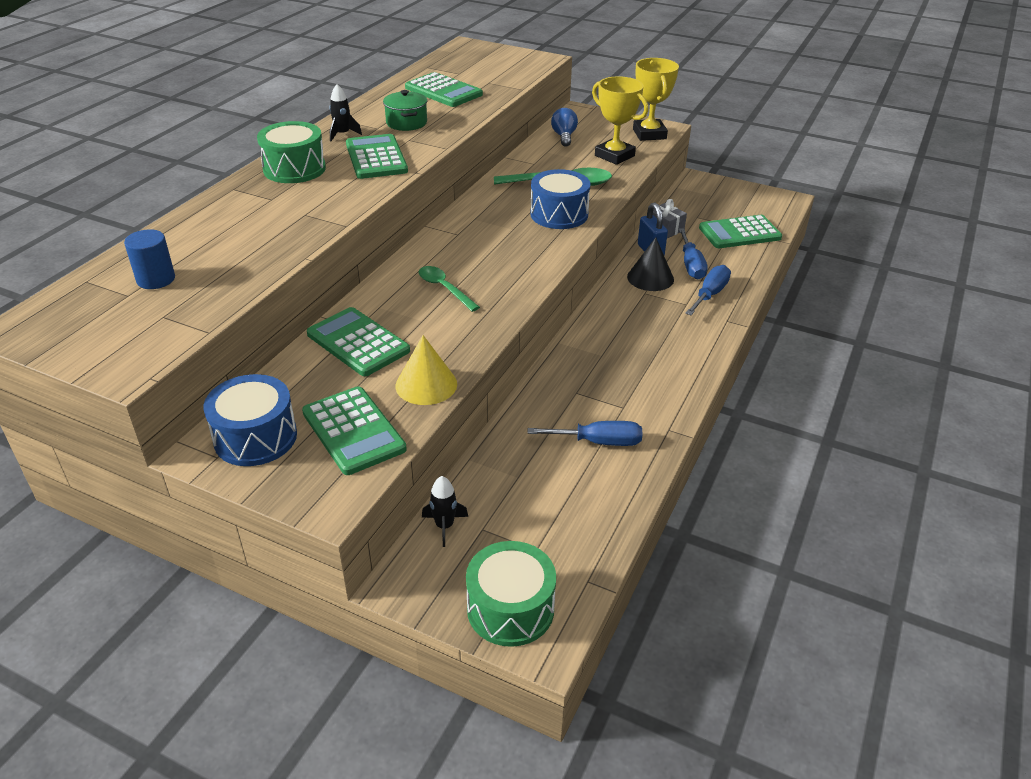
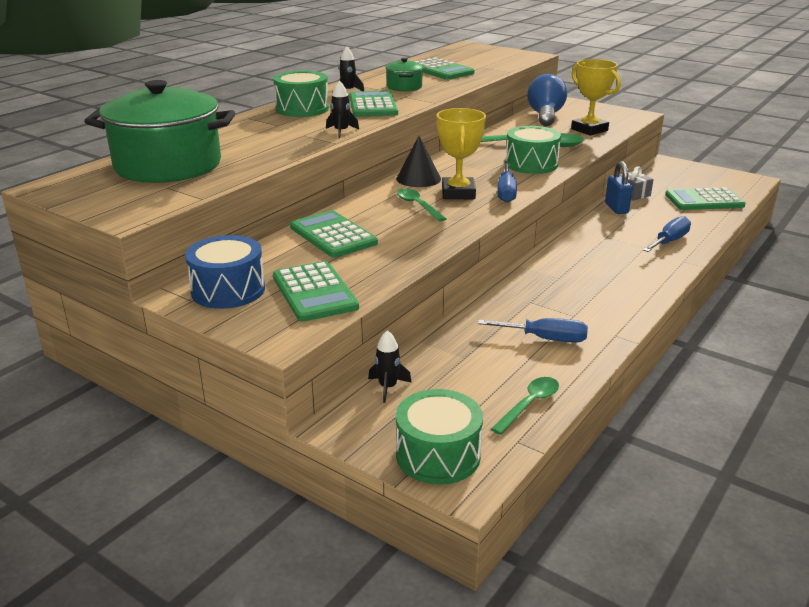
camera: 10 degrees right, 10 degrees down
(156, 279) = (168, 165): blue cylinder -> green pot
(348, 206) = (341, 132): none -> black rocket
(426, 384) = (387, 266): yellow cone -> none
(559, 214) = (531, 164): blue drum -> green drum
(564, 136) = (545, 116): blue light bulb -> blue light bulb, size x1.66
(594, 531) = (529, 404): none -> green spoon
(649, 134) = (624, 118): yellow trophy -> yellow trophy (458, 193)
(650, 278) = (613, 226): black cone -> black cone (418, 178)
(691, 265) = (654, 220): blue screwdriver -> blue screwdriver (506, 192)

